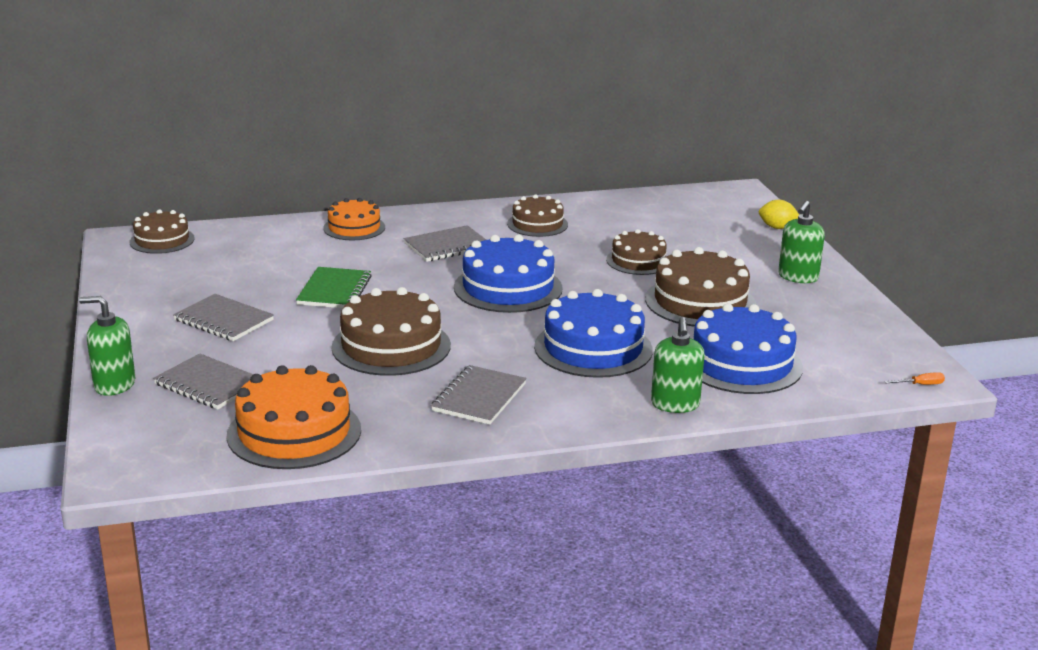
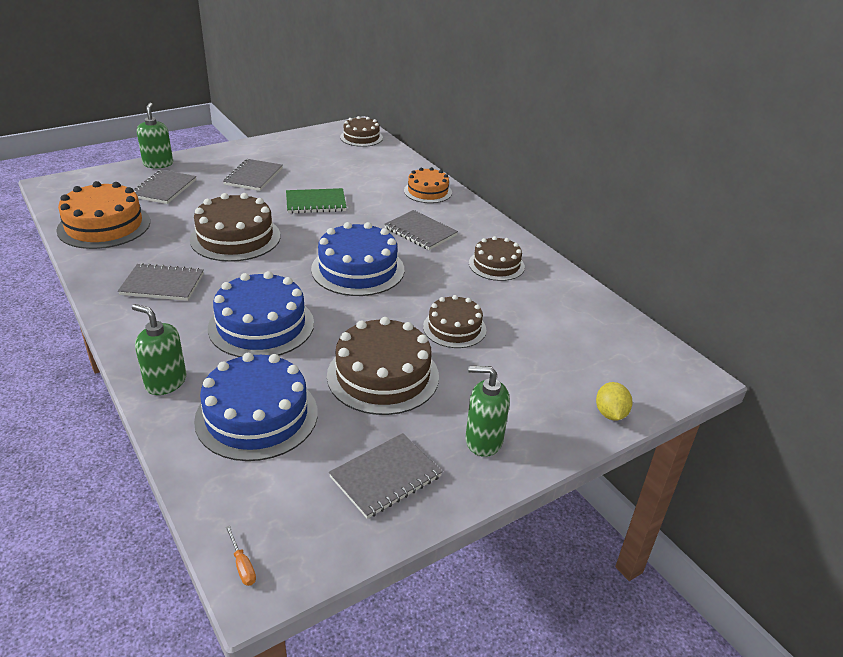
camera: 70 degrees right, 10 degrees up
(675, 404) = (165, 382): green soap dispenser -> green soap dispenser turned 45 degrees clockwise
(832, 319) = (385, 477): none -> grey notebook

